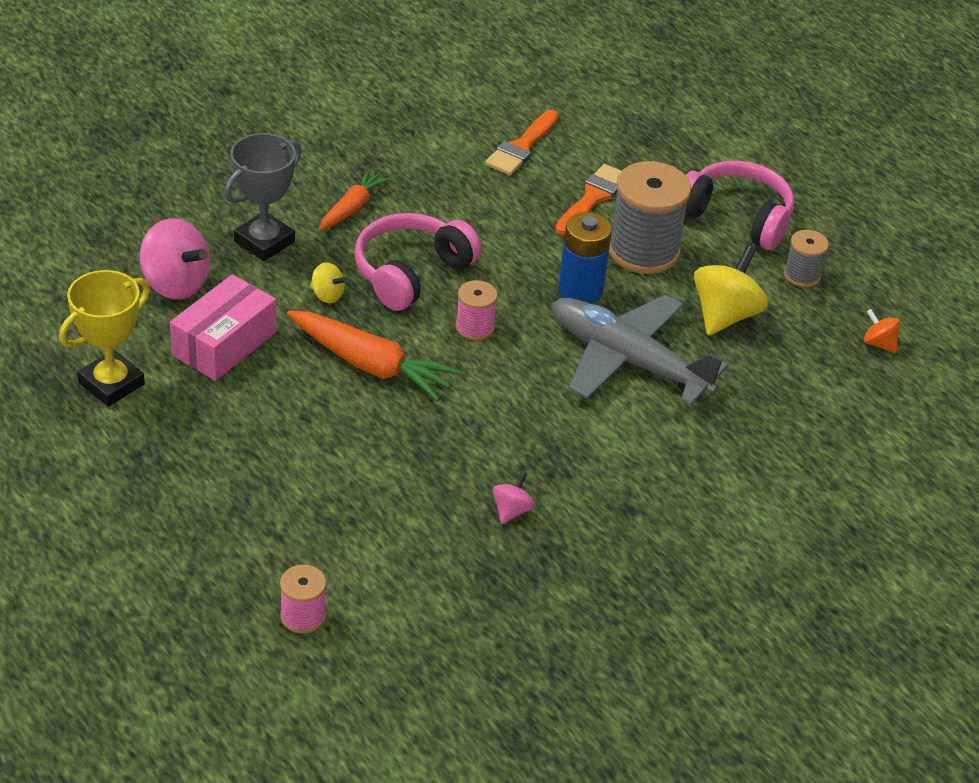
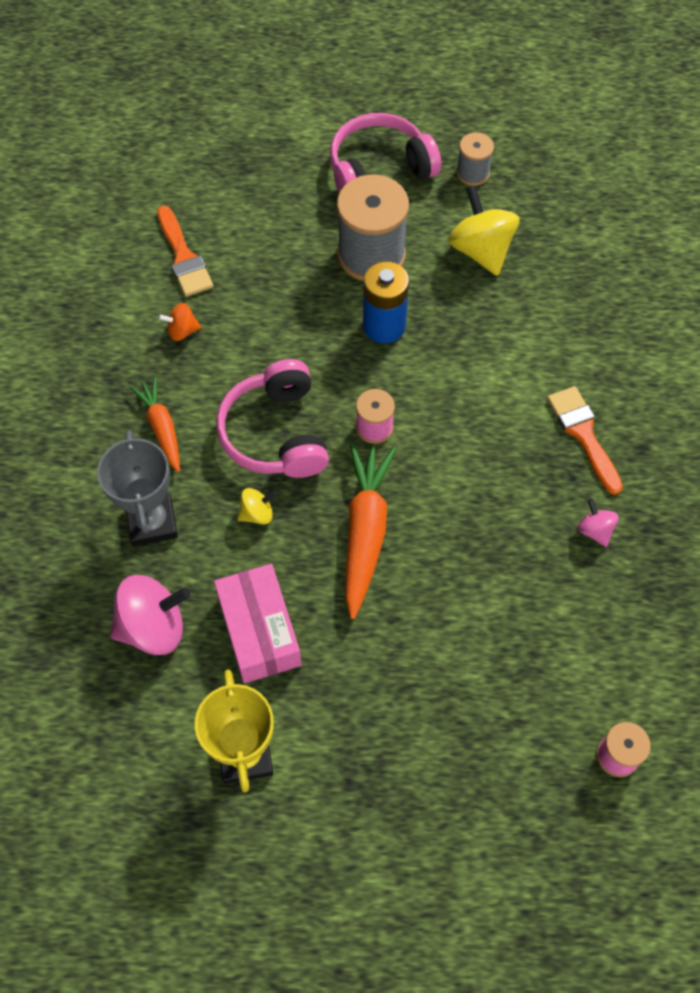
camera: 50 degrees left, 20 degrees up
(370, 365) = (365, 531): orange carrot -> orange carrot turned 60 degrees counterclockwise
(593, 198) = (284, 248): orange brush -> orange brush (583, 434)
(628, 360) = (485, 345): grey plane -> none
(878, 343) = (576, 176): orange spinning top -> orange spinning top (182, 331)

